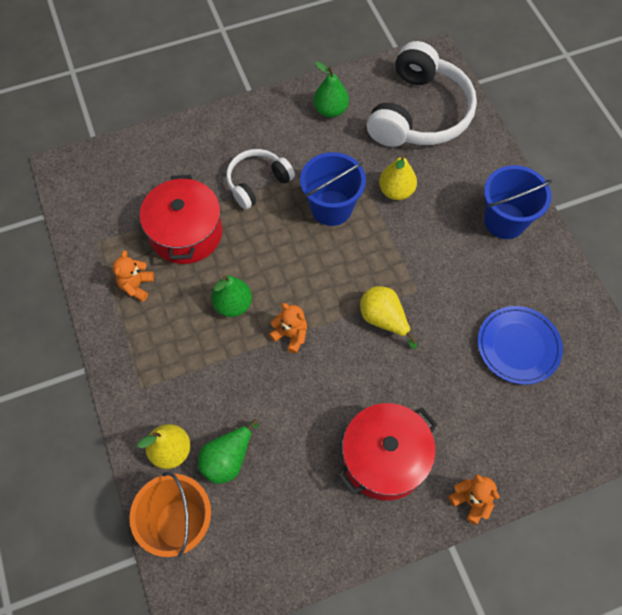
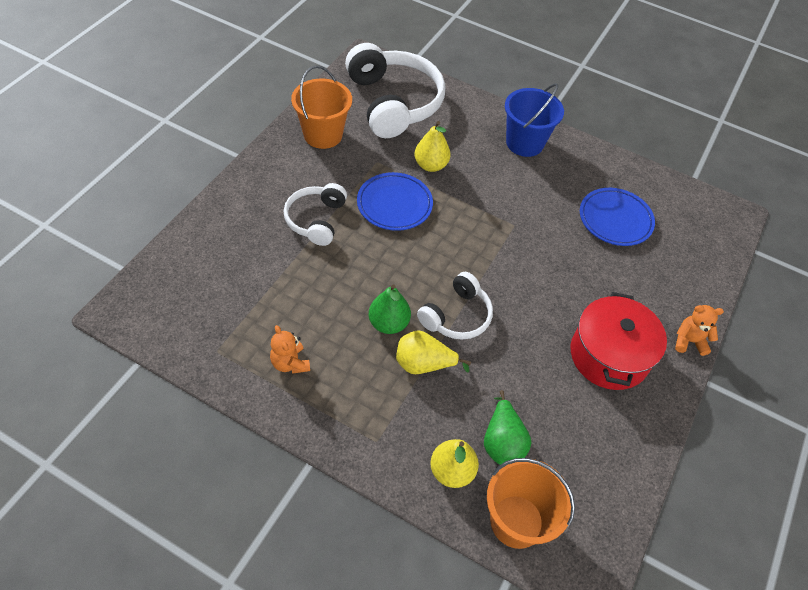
camera: 45 degrees left, 10 degrees down
(186, 233) = (293, 294): red pot -> none
(291, 335) = (456, 316): orange teddy bear -> white headphones
(330, 110) = (323, 135): green pear -> orange bucket
(331, 208) = (394, 204): blue bucket -> blue plate
(384, 320) = (512, 260): yellow pear -> yellow pear (424, 364)

